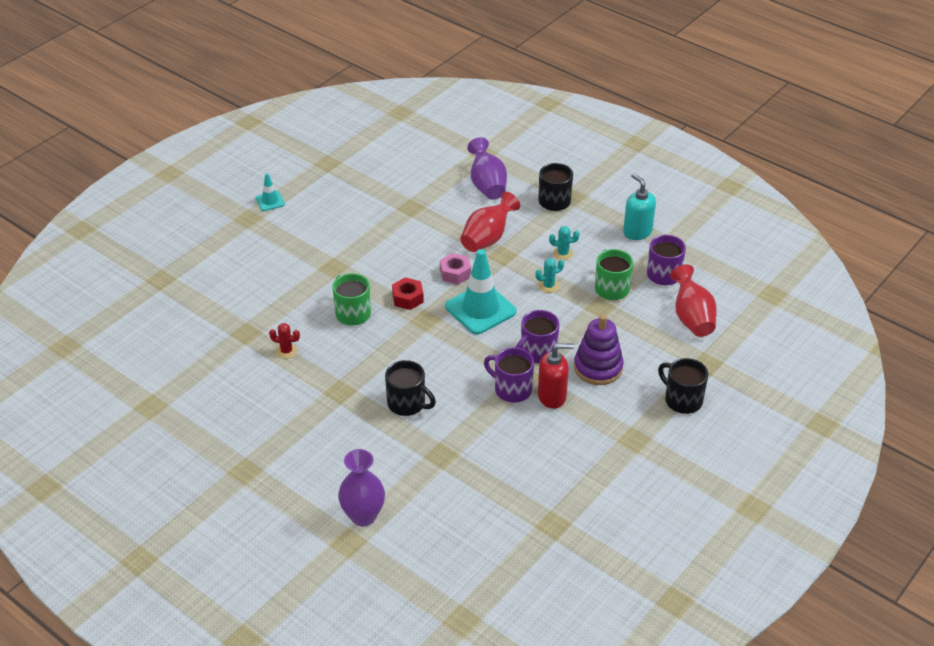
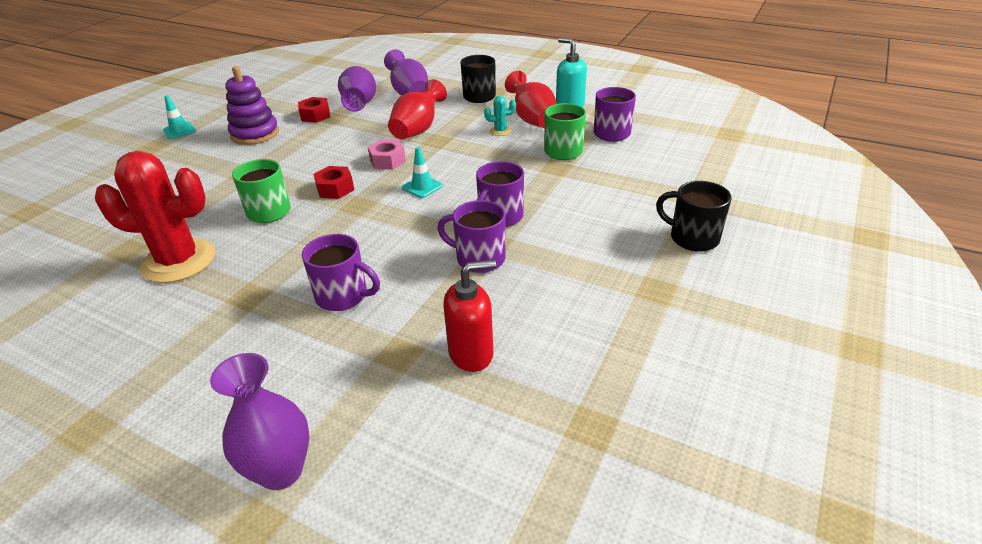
camera: 10 degrees left, 5 degrees down
(286, 351) = (179, 261): red cactus -> red cactus, size x2.47
(394, 201) = (315, 115): none -> red nut
(407, 404) = (343, 296): black mug -> purple mug
(437, 194) = (360, 105): none -> purple vase
(480, 309) = (422, 187): turquoise traffic cone -> turquoise traffic cone, size x0.49
(548, 286) = (494, 157): turquoise cactus -> none
(552, 396) = (532, 258): red soap dispenser -> red soap dispenser (471, 353)
(598, 367) = (577, 221): purple stacking toy -> purple stacking toy (255, 134)
(691, 318) = (659, 163): red vase -> red vase (532, 120)

